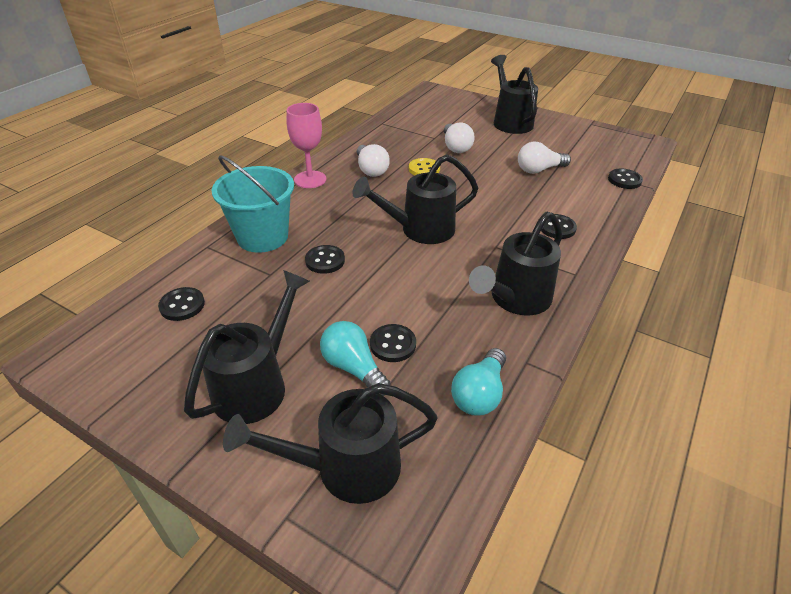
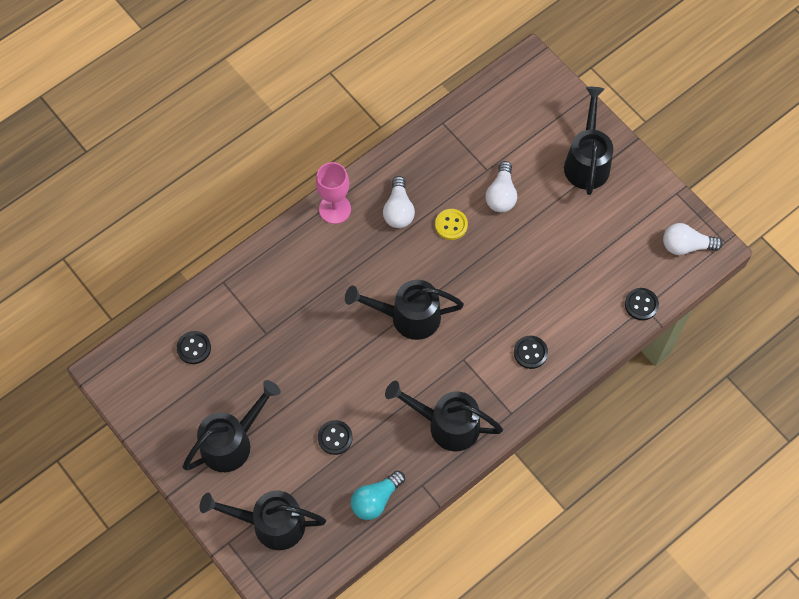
camera: 20 degrees right, 25 degrees up
(262, 237) = (271, 283): turquoise bucket -> none
(325, 260) = (314, 331): black button -> none
(353, 368) = (300, 450): turquoise light bulb -> none
(515, 299) = (446, 424): black watering can -> black watering can turned 45 degrees clockwise
(539, 170) = (565, 261): white light bulb -> white light bulb (686, 246)

